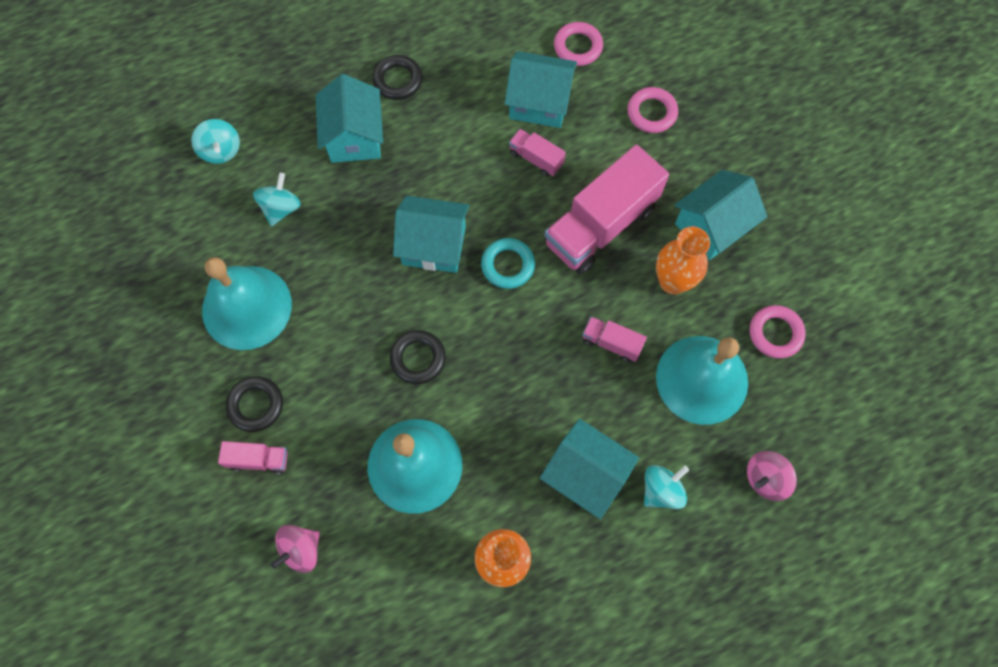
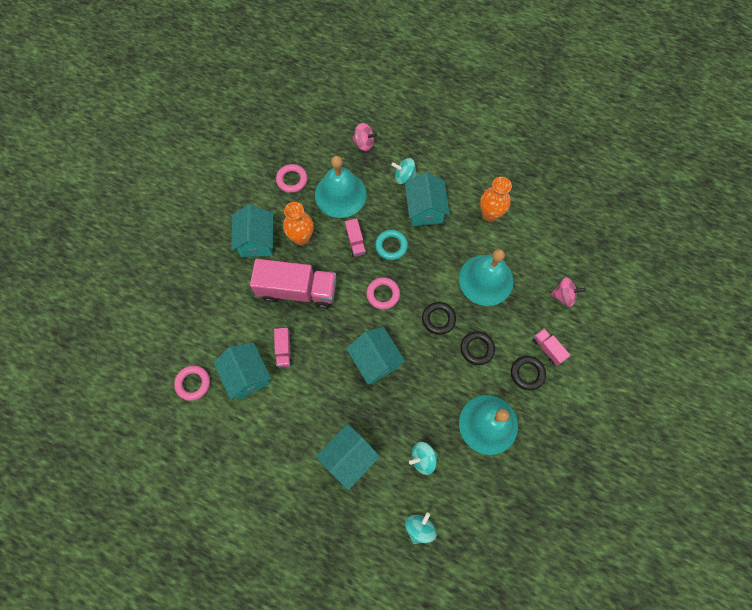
camera: 130 degrees left, 0 degrees up
(398, 80) = (293, 466): black ring -> black ring (477, 349)
(508, 265) = (356, 316): turquoise ring -> turquoise ring (391, 246)
(651, 113) = (209, 313): pink ring -> pink ring (383, 294)
(712, 226) = (256, 240): turquoise house -> turquoise house turned 75 degrees clockwise

